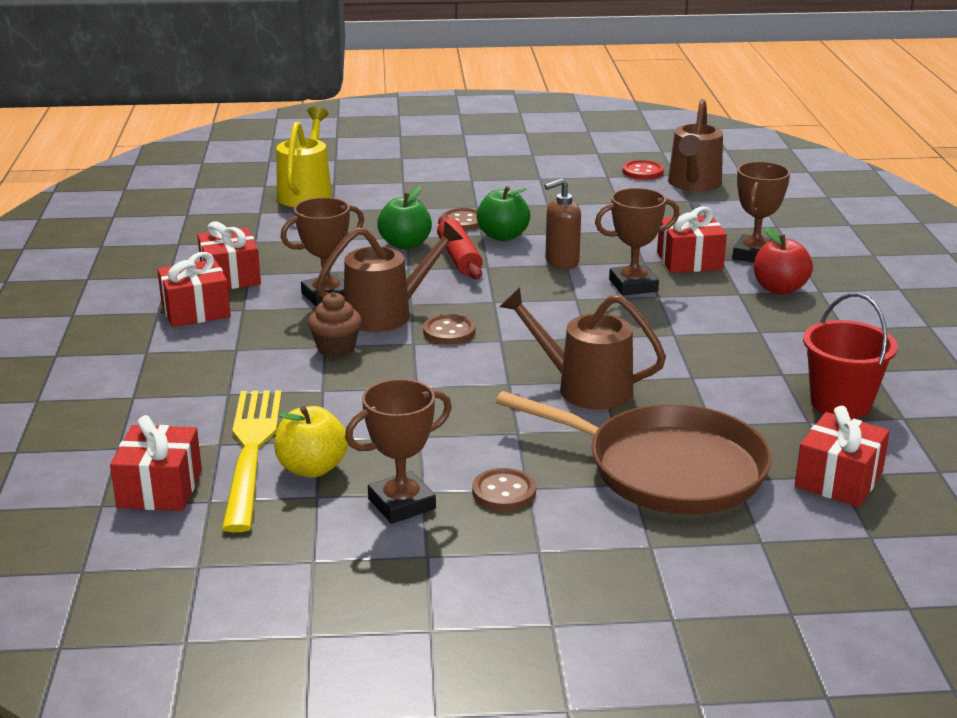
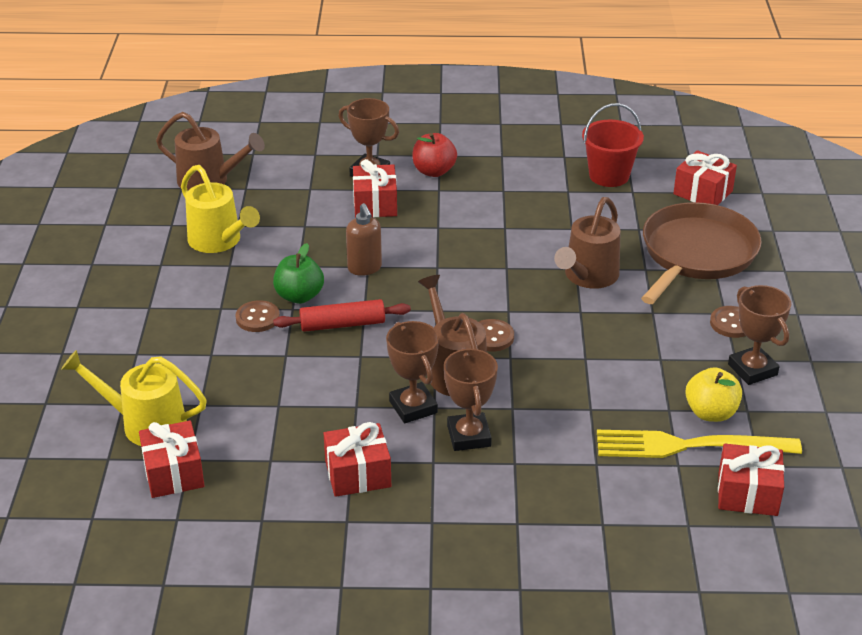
camera: 85 degrees left, 10 degrees up
(196, 311) = (433, 494): red gift -> red gift (173, 473)
(336, 349) = (518, 401): brown cupcake -> none
(405, 244) = (304, 356): green apple -> none
(586, 197) = (219, 241): none -> yellow watering can
(633, 285) = (417, 236): brown trophy -> brown trophy (469, 436)
(642, 172) = (168, 204): red button -> none

